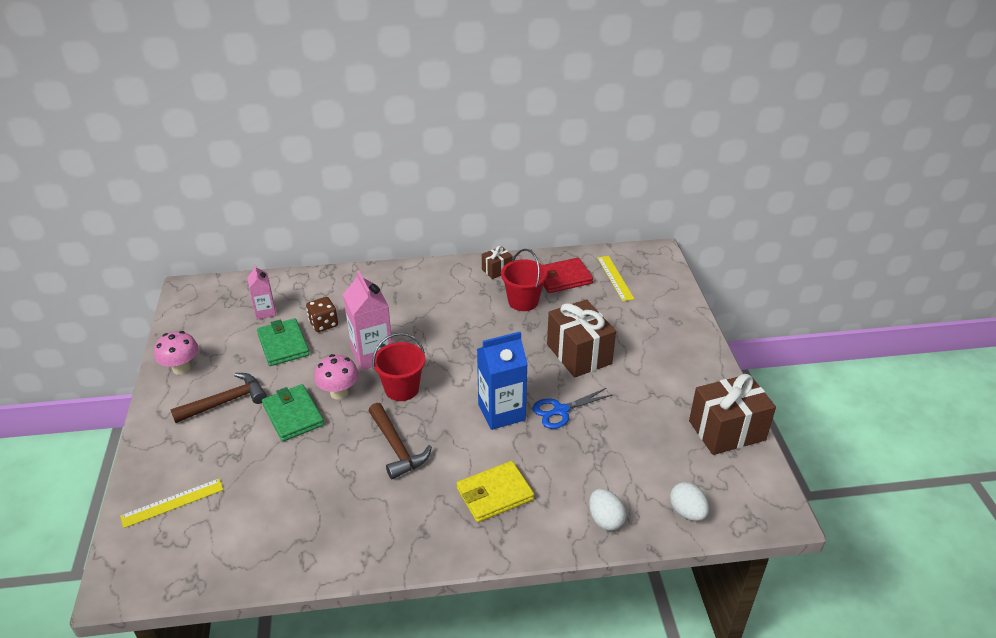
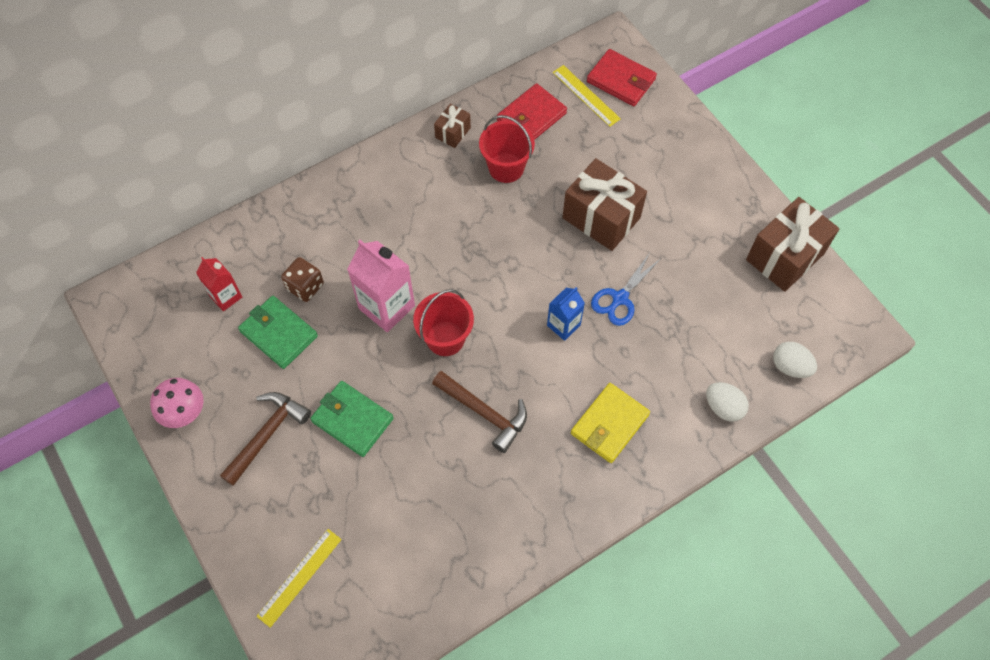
camera: 25 degrees left, 25 degrees up
(265, 312) = (226, 296): pink carton -> red carton
(339, 393) = (382, 371): pink mushroom -> none
(501, 412) = (563, 325): blue carton -> blue carton, size x0.59
(649, 277) = (621, 80): none -> red wallet

